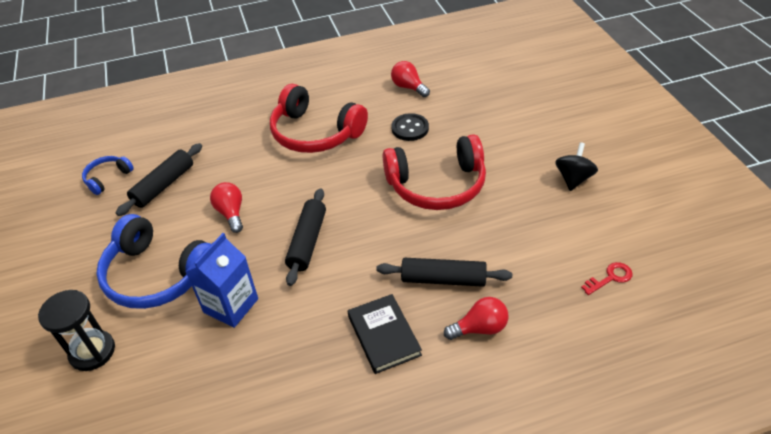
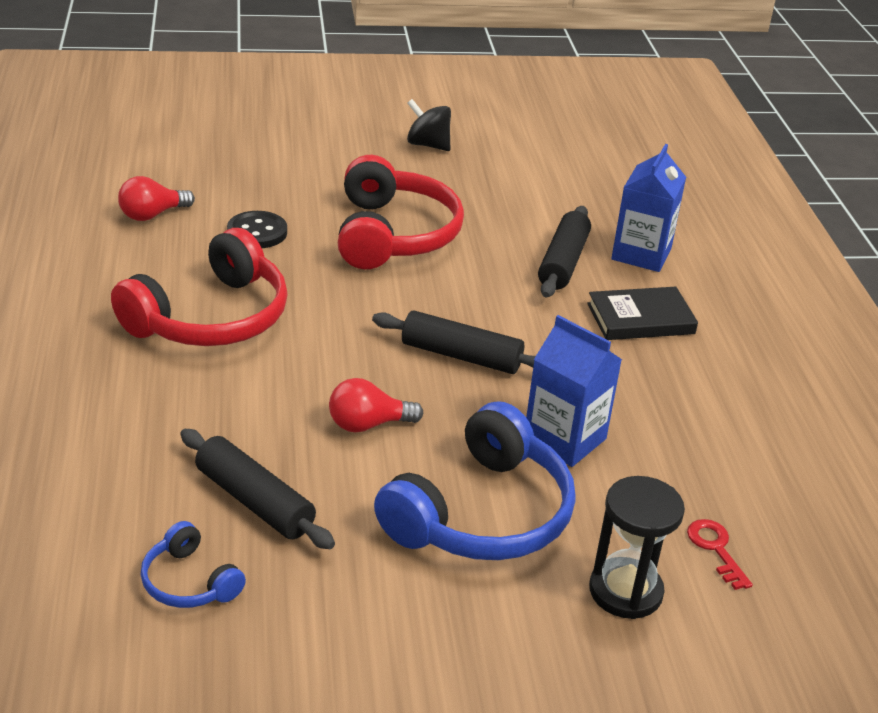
camera: 85 degrees left, 10 degrees down
(479, 328) = (641, 254): red light bulb -> blue carton
(610, 278) = (589, 164): red key -> red key (716, 549)

